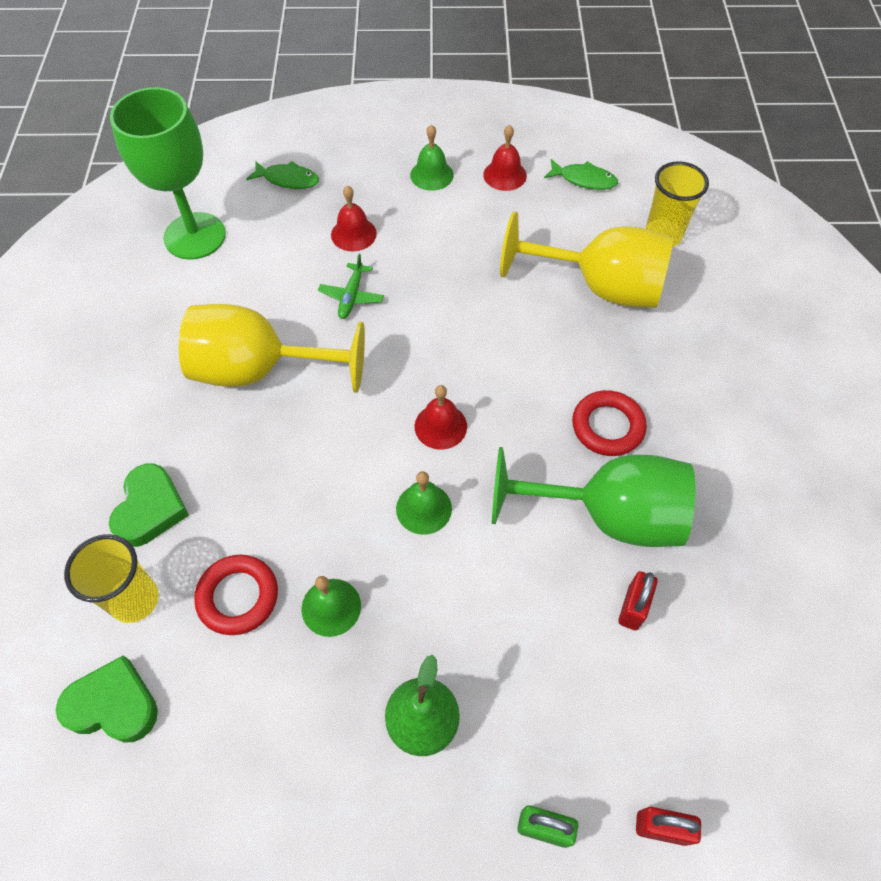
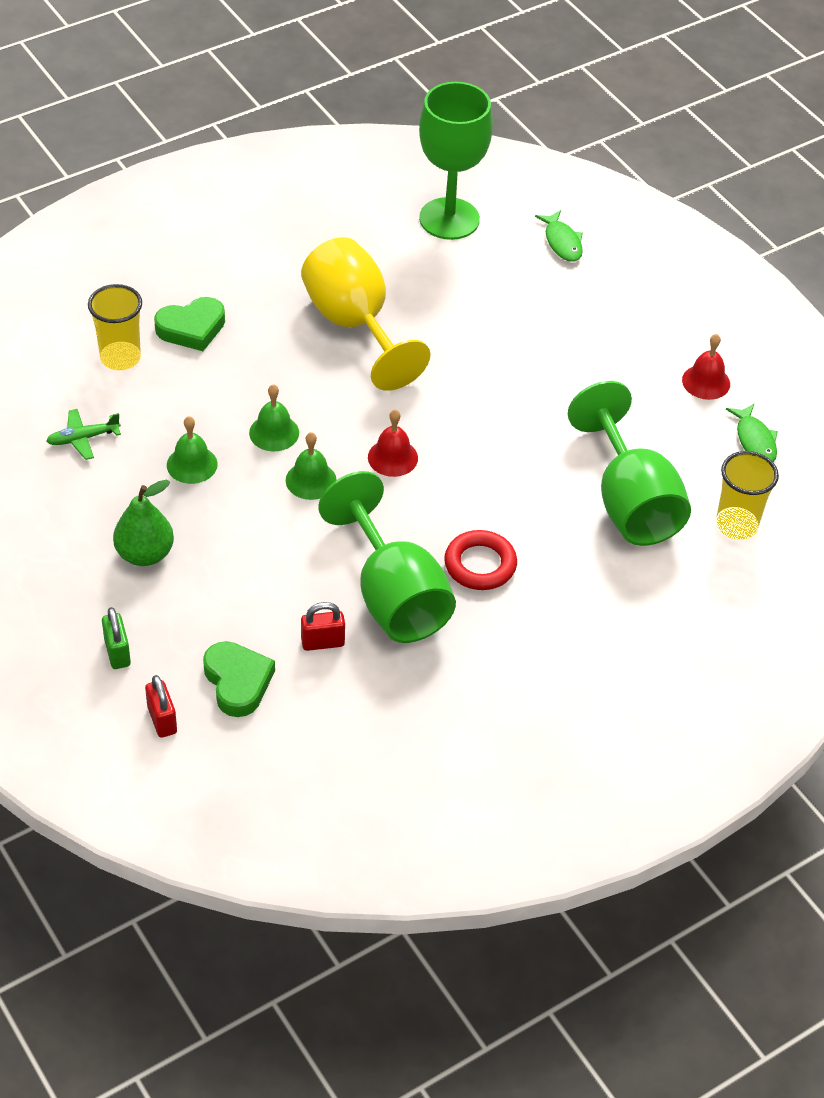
camera: 55 degrees right, 10 degrees down
(113, 705) = (44, 388): green heart -> green heart (237, 682)
(238, 597) = (162, 410): red ring -> none
(351, 296) = (473, 344): green plane -> green plane (83, 438)
(353, 234) = (540, 313): red bell -> none
(431, 175) = (657, 332): green bell -> green bell (274, 432)
(600, 287) = (630, 502): yellow goblet -> green goblet

